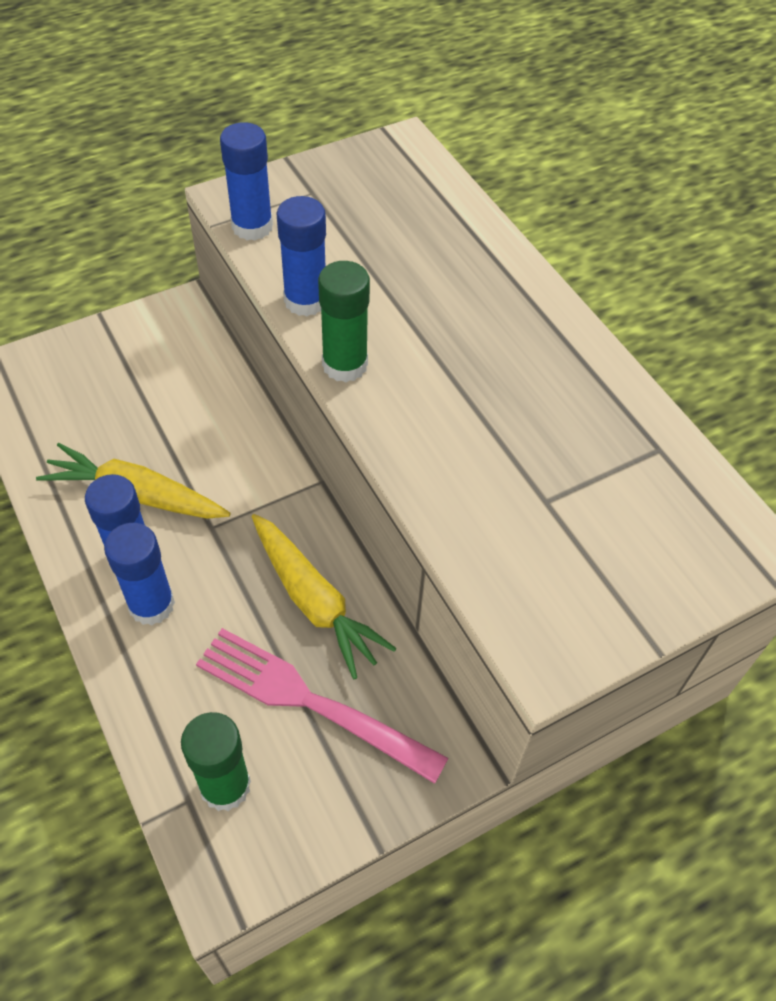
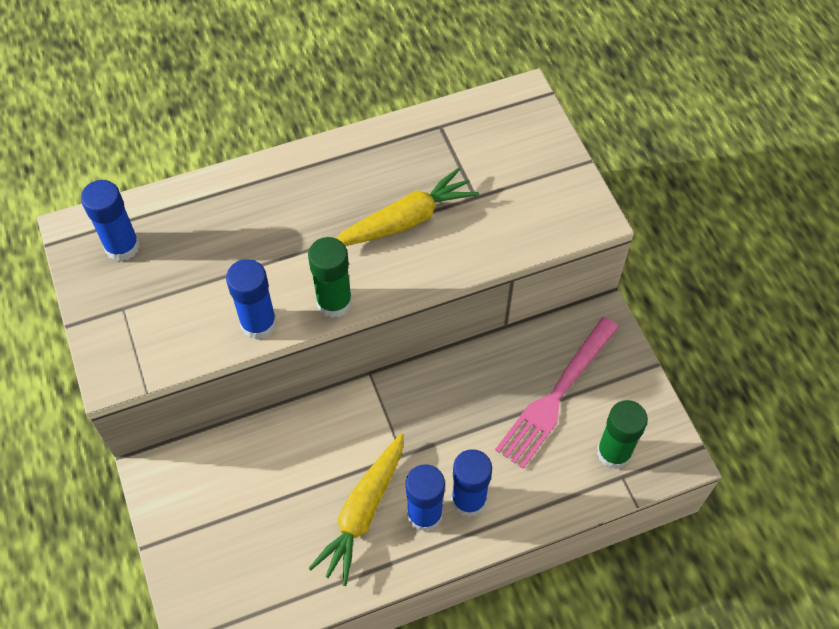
camera: 80 degrees left, 5 degrees up
(252, 226) = (157, 358): blue glue stick -> blue glue stick (122, 246)
(314, 602) = (477, 386): yellow carrot -> yellow carrot (406, 220)

